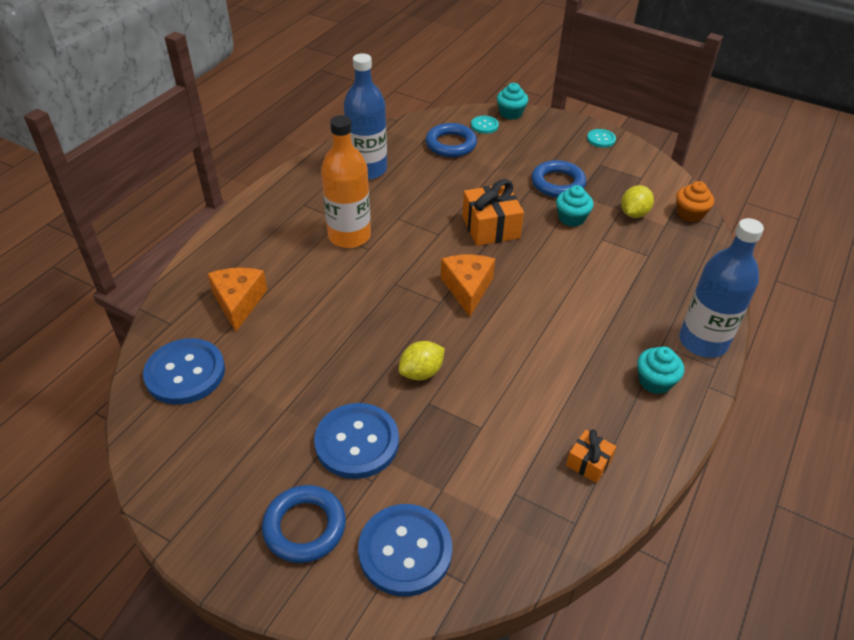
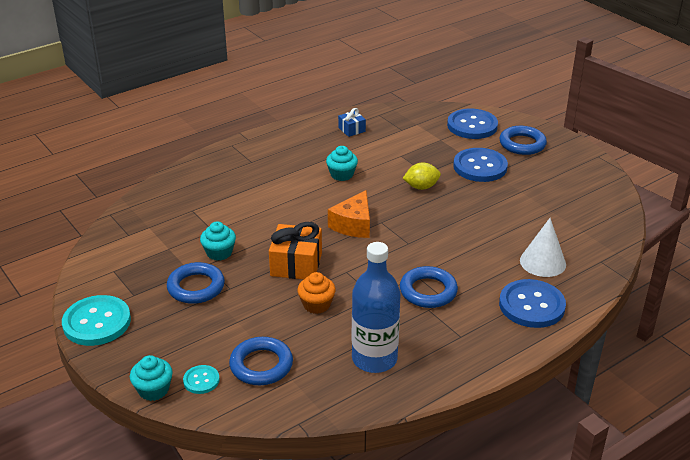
camera: 155 degrees left, 10 degrees down
(185, 373) = (588, 226): blue button -> blue button (531, 305)
(238, 302) = (542, 262): orange cheese -> white cone
(349, 236) = (428, 291): orange bottle -> blue ring
(588, 463) = (352, 129): orange gift -> blue gift
(601, 139) = (97, 322): turquoise button -> turquoise button, size x1.99
(634, 213) = (162, 242): yellow lemon -> none
(655, 381) = (277, 148): turquoise cupcake -> turquoise cupcake (342, 174)
(690, 214) = (117, 229): orange cupcake -> orange cupcake (316, 304)
(703, 341) = (223, 157): blue bottle -> none

